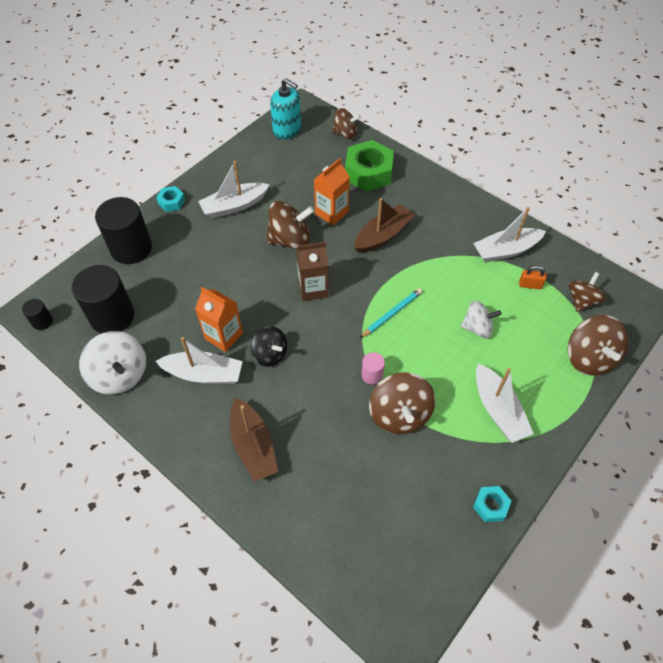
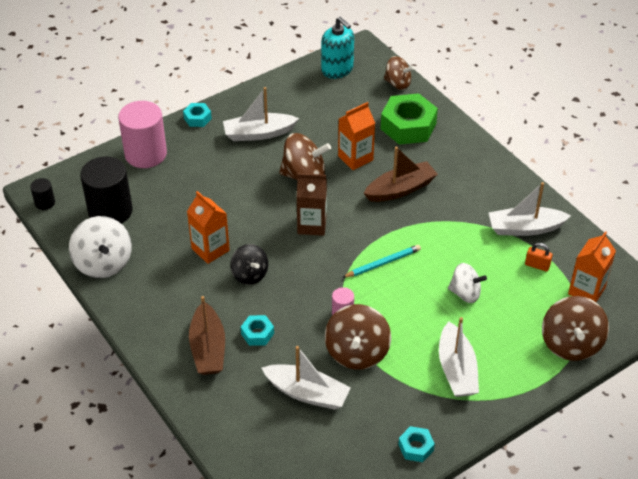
camera: 15 degrees right, 10 degrees down
(131, 248) = (145, 154): black cylinder -> pink cylinder
(204, 374) = (181, 278): white boat -> white boat (307, 393)
(297, 417) = (257, 334): none -> turquoise nut
(582, 301) = (586, 291): brown spinning top -> orange carton

